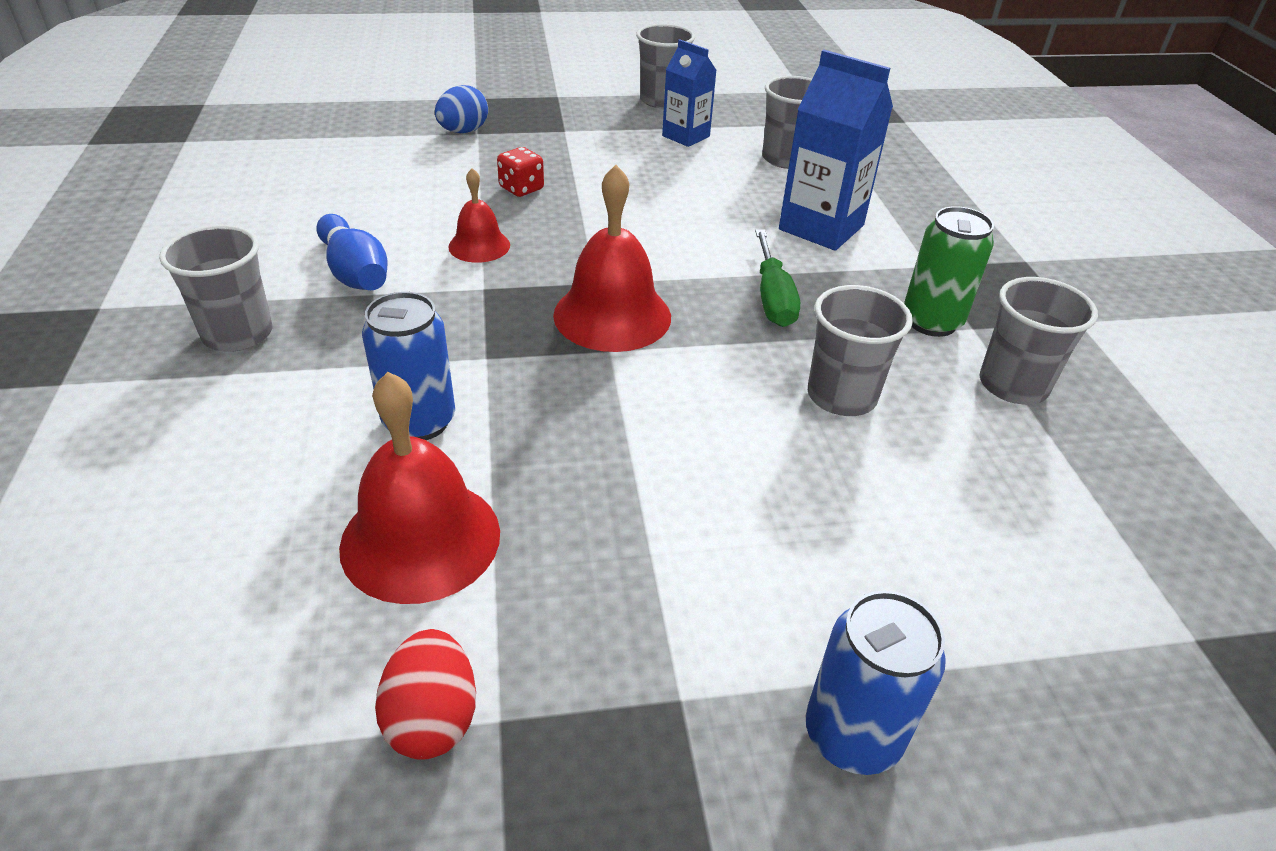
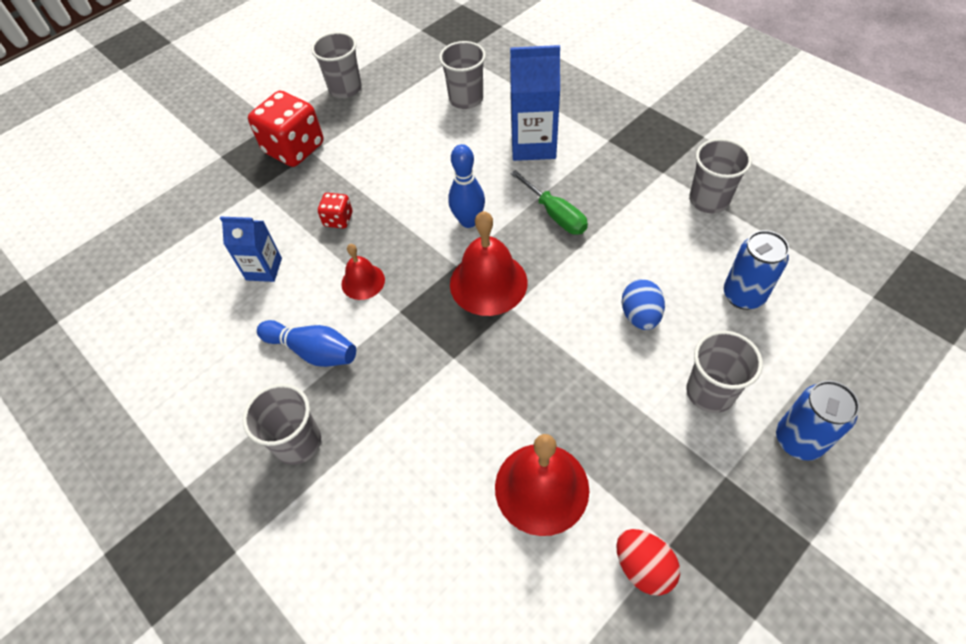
camera: 30 degrees left, 15 degrees up
(419, 422) = (465, 423): blue can -> blue can (743, 295)
(463, 131) = (247, 193): blue egg -> blue egg (640, 316)
(551, 121) = (294, 148): none -> red dice
(659, 254) = (468, 221): none -> blue bowling pin
(686, 136) = (391, 113): blue carton -> blue carton (264, 269)
(841, 396) = (644, 260): grey cup -> grey cup (710, 392)
(931, 322) = (642, 181): green can -> none

